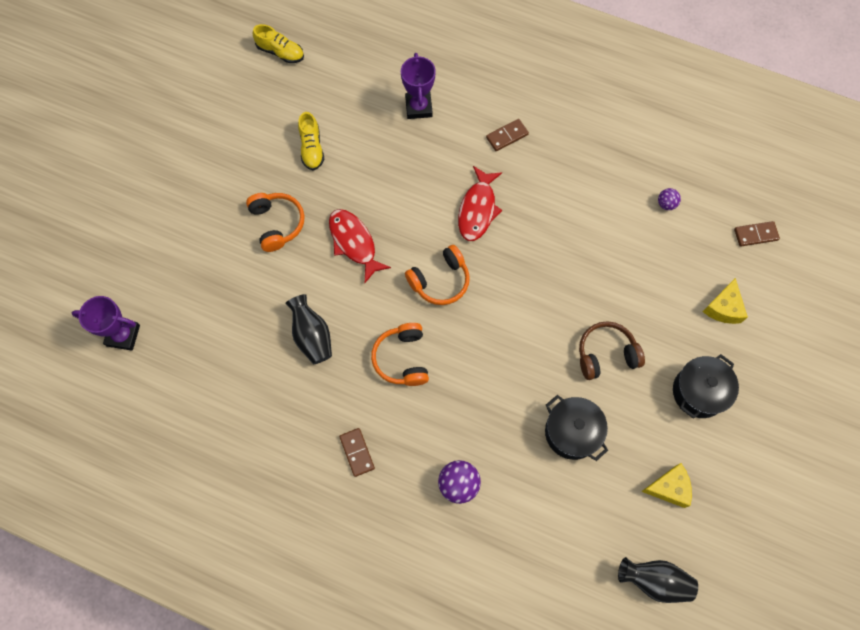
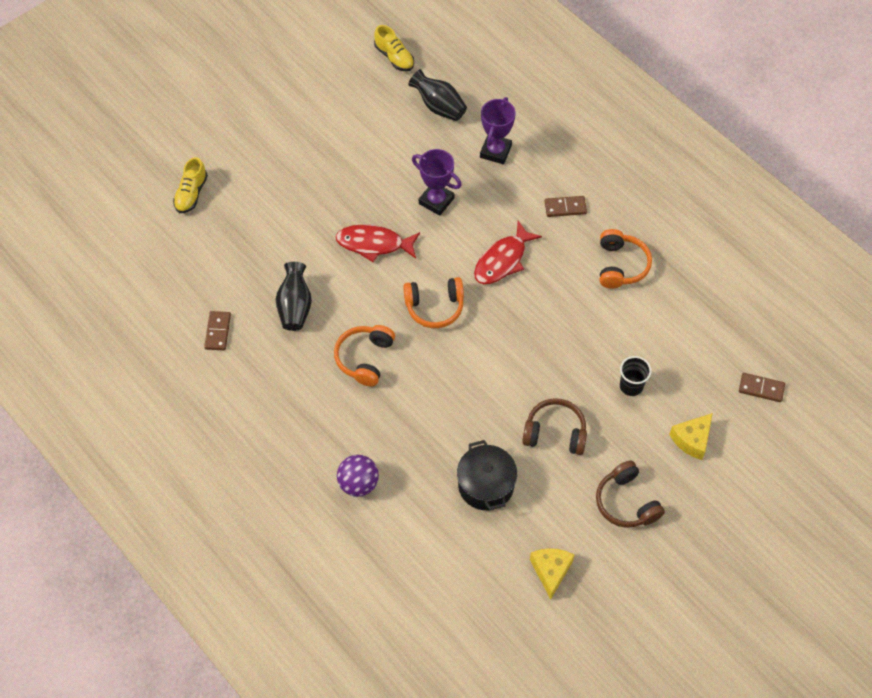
camera: 25 degrees right, 10 degrees down
(123, 335) = (134, 240): purple trophy -> purple trophy (436, 201)
(277, 224) = (314, 201): orange headphones -> orange headphones (621, 265)
(312, 148) = (379, 149): yellow shoe -> yellow shoe (191, 194)
(354, 243) = (374, 244): red fish -> red fish turned 75 degrees counterclockwise
(357, 452) = (283, 418): brown domino -> brown domino (218, 332)
(648, 281) = (631, 386): none -> black cup
(654, 580) = (493, 643): black vase -> black vase (439, 107)
(666, 204) = (687, 326): purple ball -> none
(669, 488) = (551, 571): yellow cheese -> yellow cheese turned 105 degrees counterclockwise
(699, 392) = (626, 502): black pot -> brown headphones

